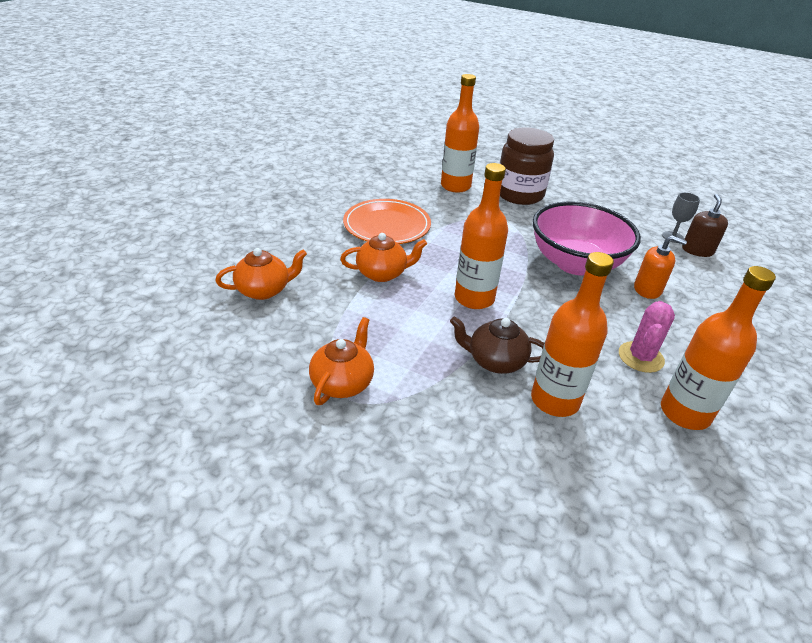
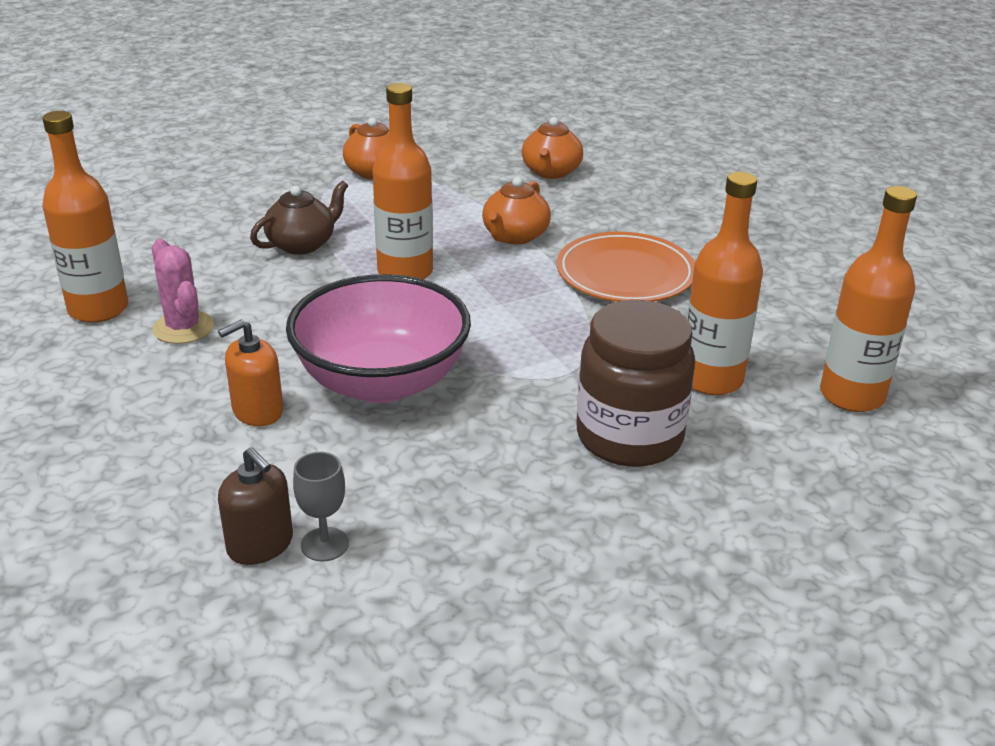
camera: 125 degrees right, 5 degrees down
(555, 400) = (218, 251): orange bottle -> orange bottle (852, 395)

